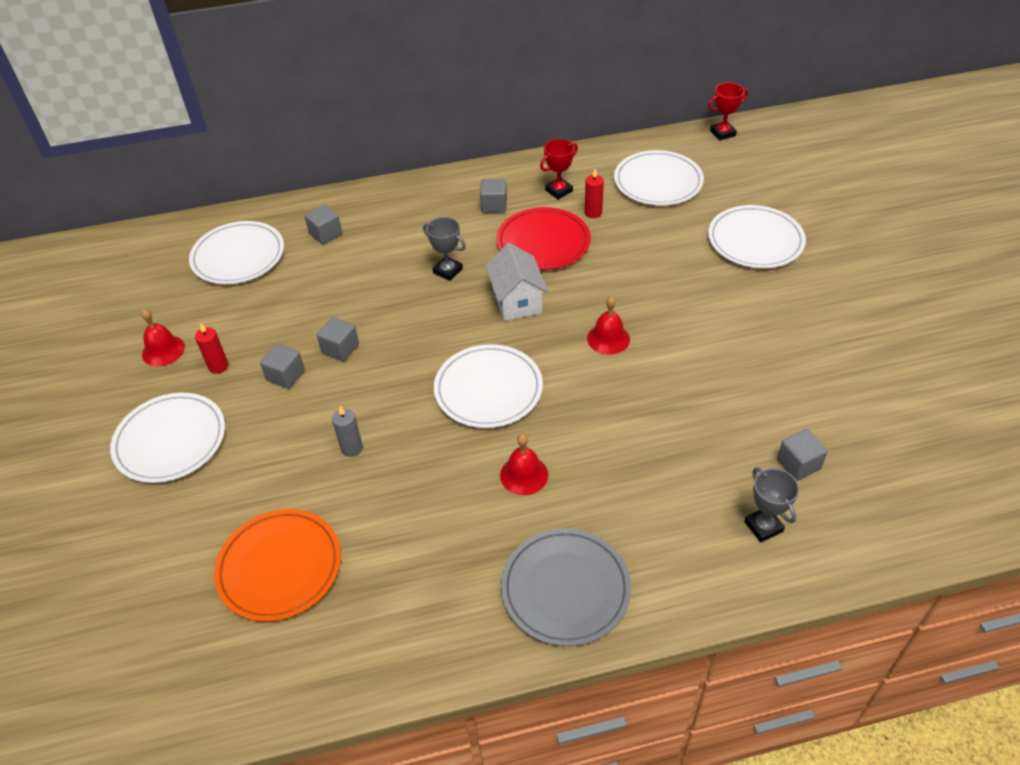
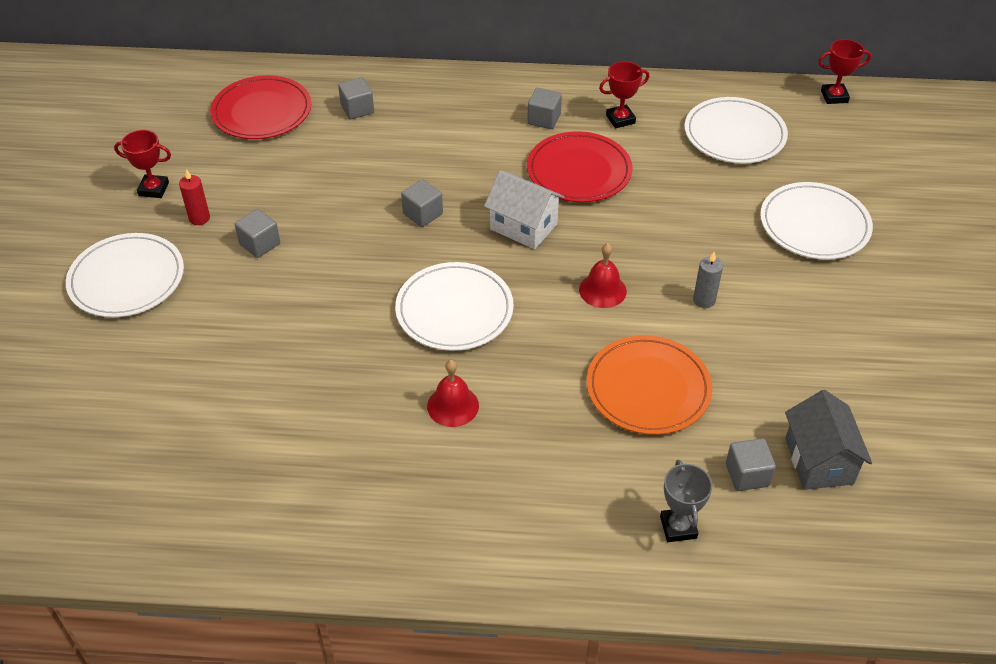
camera: 15 degrees right, 0 degrees up
(163, 350) = (154, 189): red bell -> red trophy
(238, 256) = (262, 112): white plate -> red plate
(279, 567) = (180, 428): orange plate -> orange plate (648, 388)
(340, 349) = (324, 231): grey cube -> grey cube (423, 214)
(352, 448) = (294, 333): grey candle -> grey candle (704, 300)
(448, 271) = (465, 177): grey trophy -> none
(517, 301) = (523, 226): white house -> white house turned 60 degrees counterclockwise
(565, 589) = (445, 529): grey plate -> none
(593, 213) = (647, 152): red candle -> none
(849, 436) = (819, 461): none -> grey house

